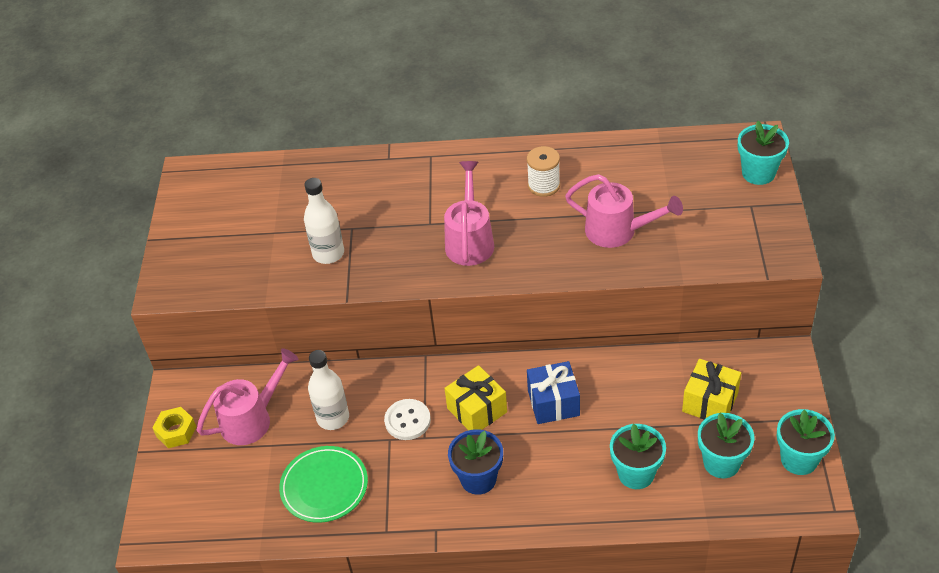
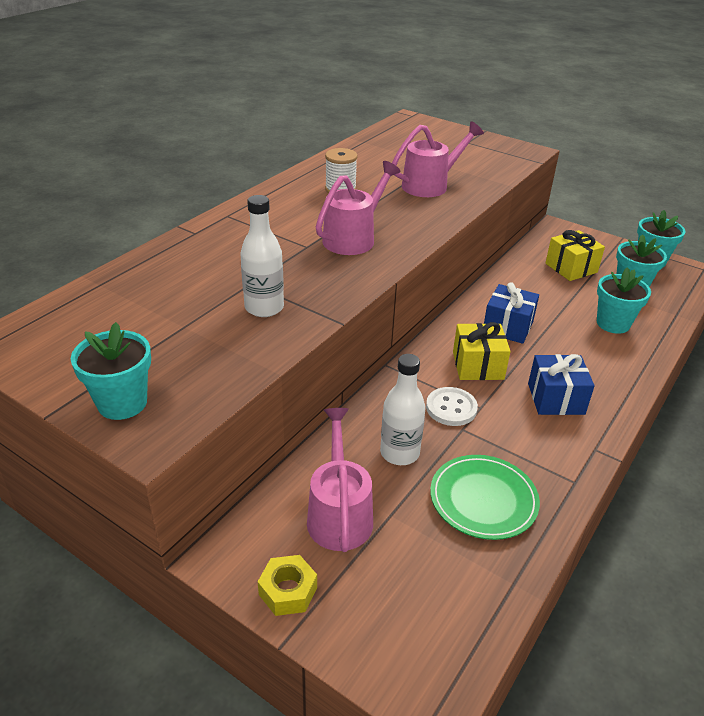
camera: 60 degrees left, 10 degrees down
(470, 240) = (354, 238): pink watering can -> pink watering can turned 90 degrees clockwise
(478, 479) = (556, 399): blue flower pot -> blue gift
(758, 173) = (441, 129): turquoise flower pot -> turquoise flower pot (122, 403)

